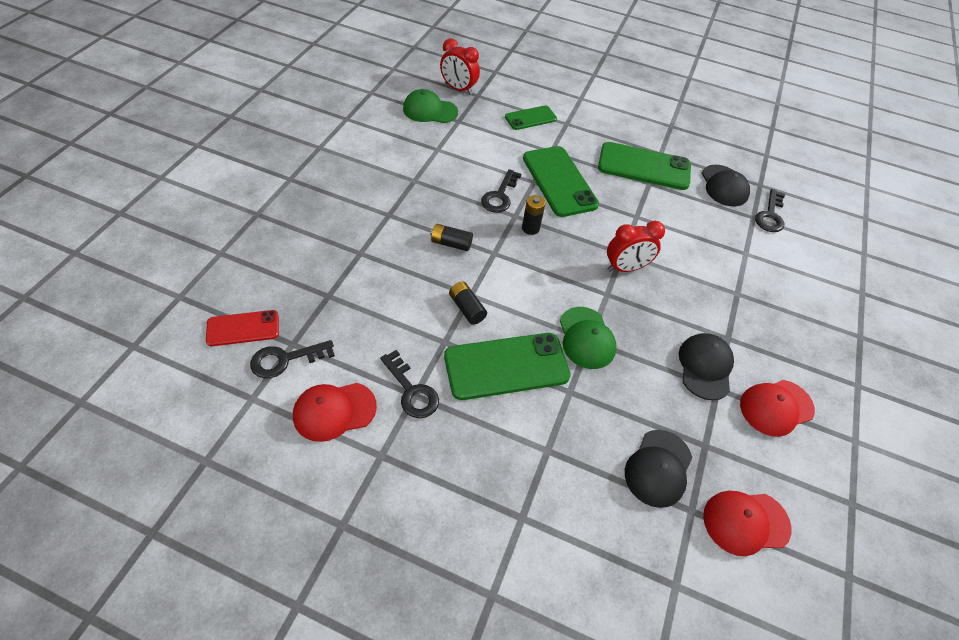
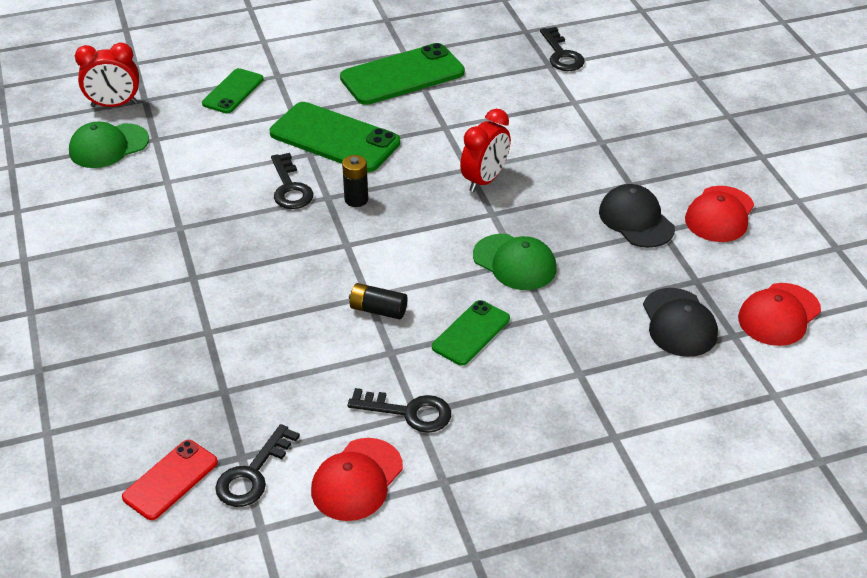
camera: 35 degrees left, 10 degrees down
(451, 243) = (293, 263): black battery -> none
(506, 366) = (471, 333): green phone -> green phone, size x0.58
(724, 186) = (495, 51): black cap -> none

